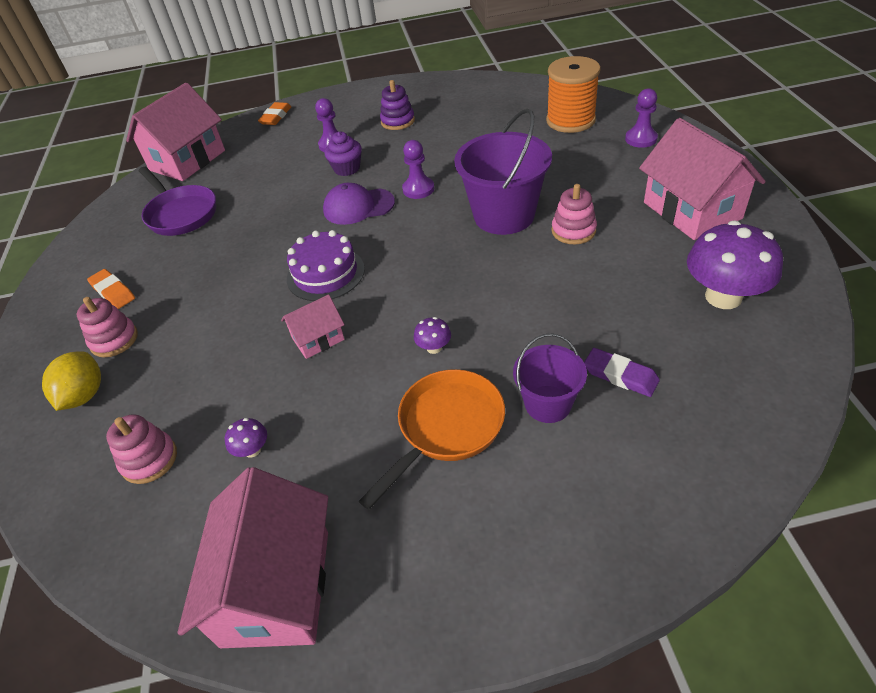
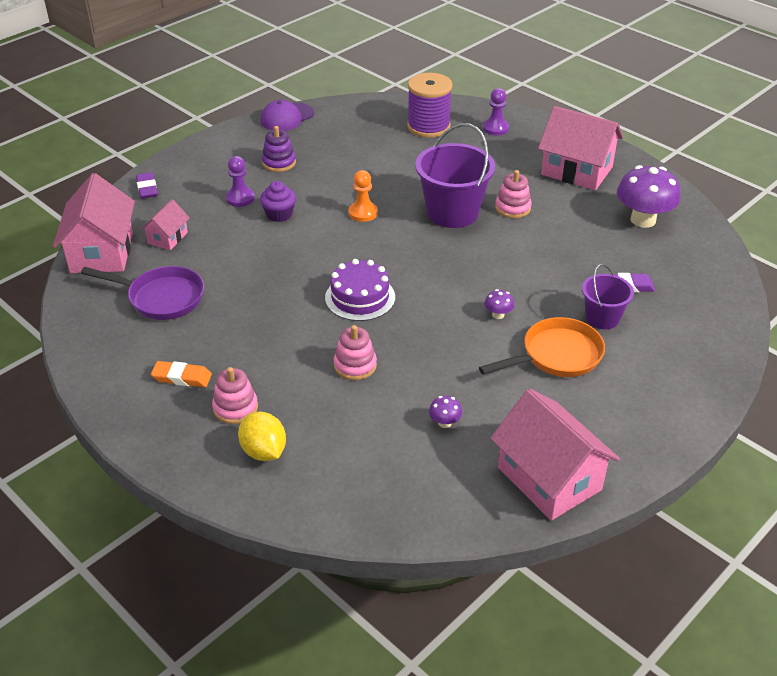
camera: 40 degrees left, 5 degrees down
(149, 460) = (376, 462): pink stacking toy -> pink stacking toy (355, 365)
(276, 117) = (147, 188): orange eraser -> purple eraser
(318, 339) = (408, 341): pink house -> pink house (168, 238)
(358, 206) = (327, 241): purple cap -> purple cap (287, 117)
(418, 189) = (363, 213): purple pawn -> orange pawn
(446, 428) = (557, 355): orange pan -> orange pan turned 60 degrees clockwise
(570, 120) = (428, 126): orange spool -> purple spool

